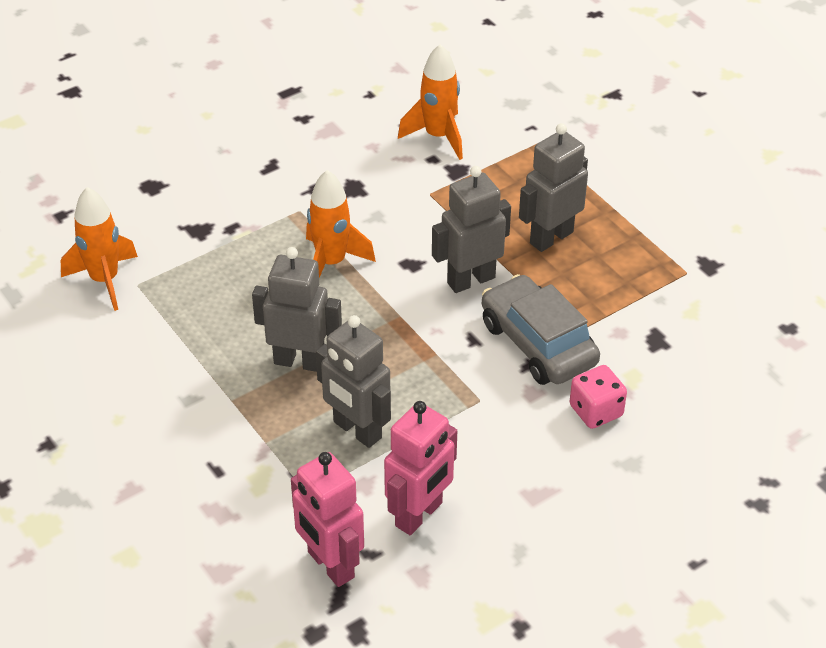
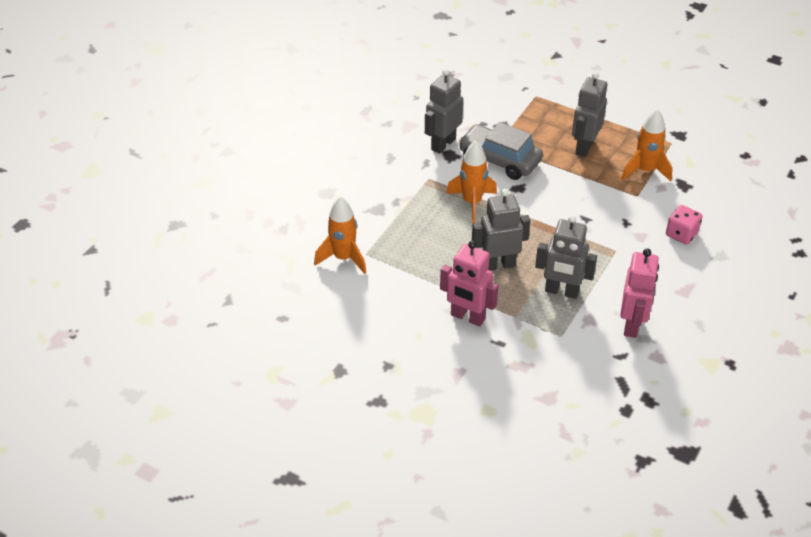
camera: 25 degrees left, 0 degrees up
(330, 565) = (605, 370): pink robot -> pink robot (467, 317)
(438, 136) = (476, 110): orange rocket -> orange rocket (645, 170)
(470, 280) = (558, 186): grey robot -> grey robot (443, 144)
(537, 343) = (622, 208): grey car -> grey car (499, 160)

